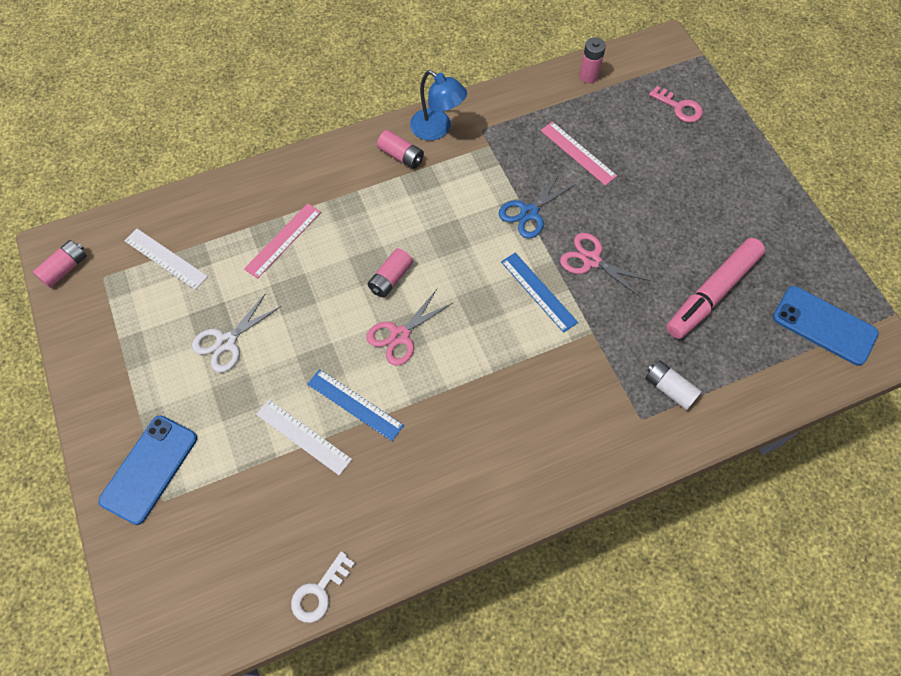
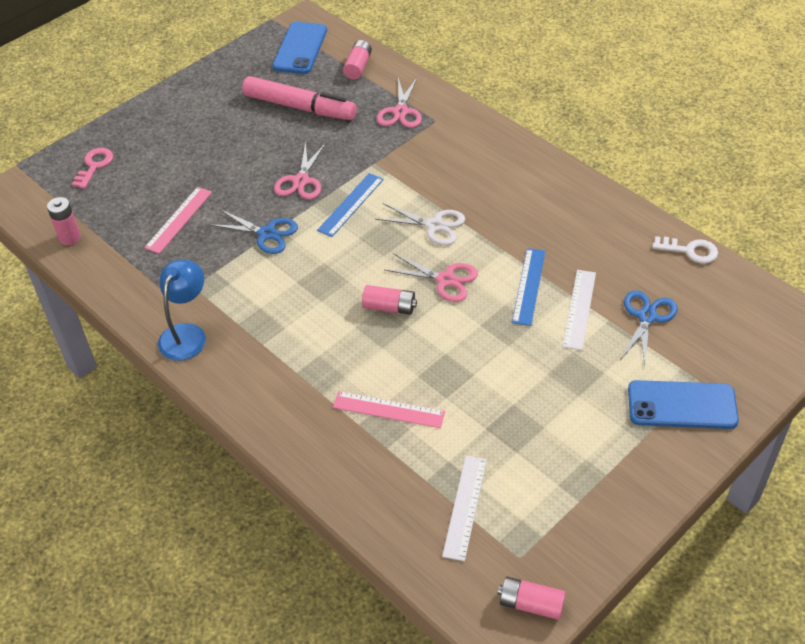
camera: 110 degrees left, 15 degrees down
(226, 342) = (527, 405): white scissors -> white scissors (434, 226)
(260, 495) = (647, 317): none -> blue scissors
(401, 155) = (235, 351): pink battery -> pink battery (358, 67)
(669, 389) = (400, 112): white battery -> pink scissors

